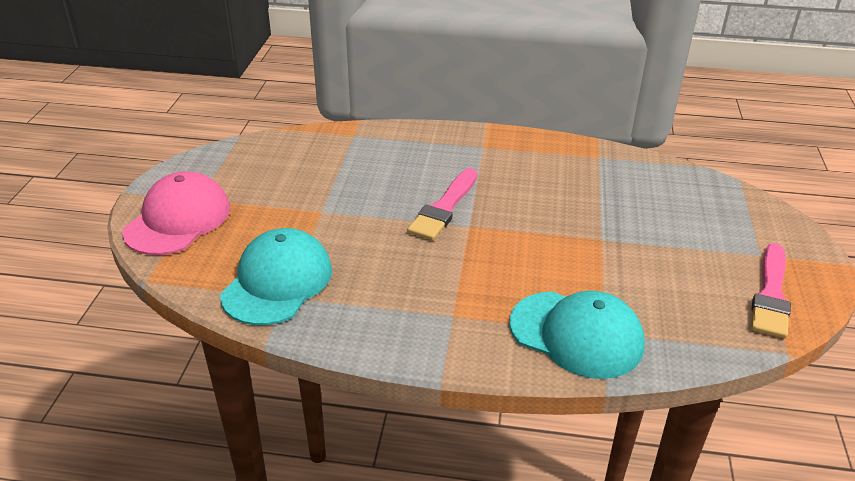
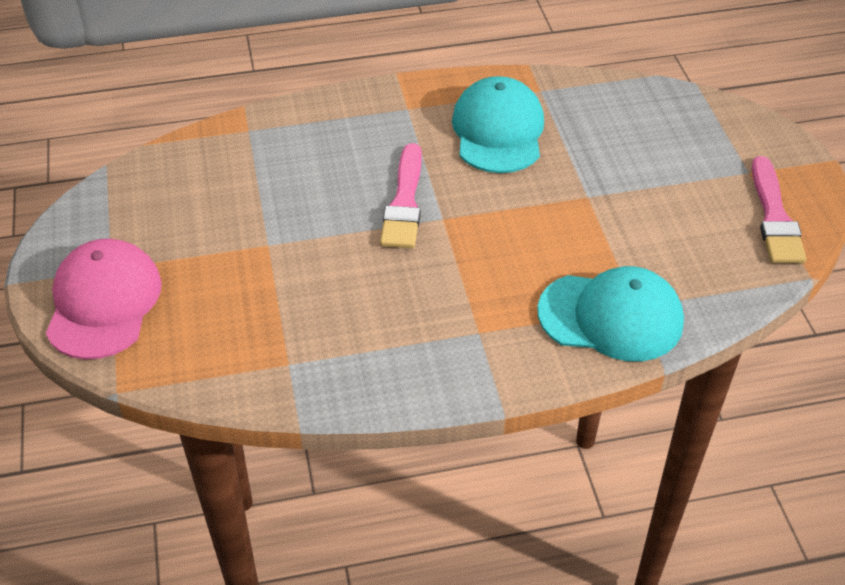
camera: 20 degrees left, 10 degrees up
(277, 282) = (270, 348): turquoise cap -> turquoise cap (498, 131)

